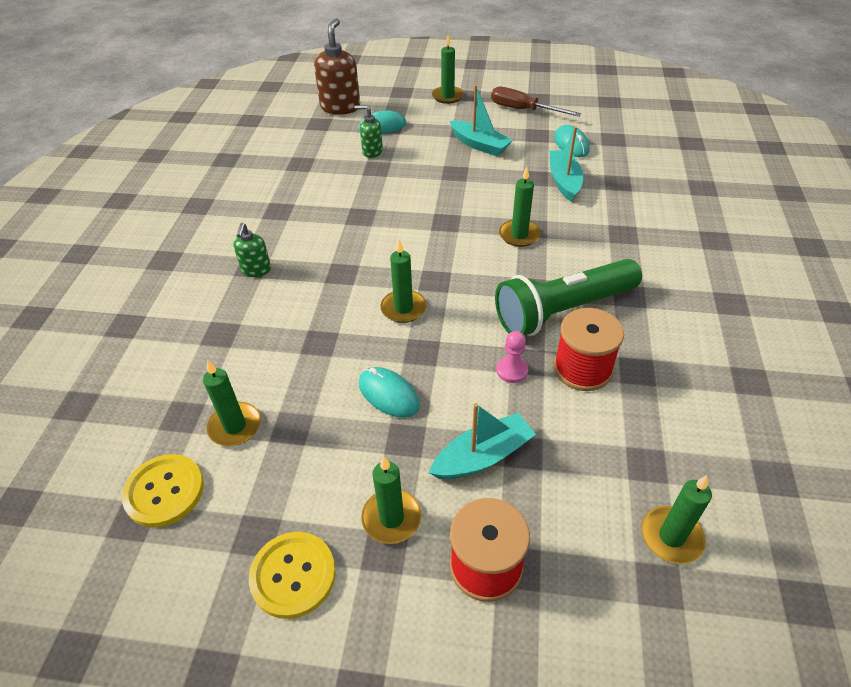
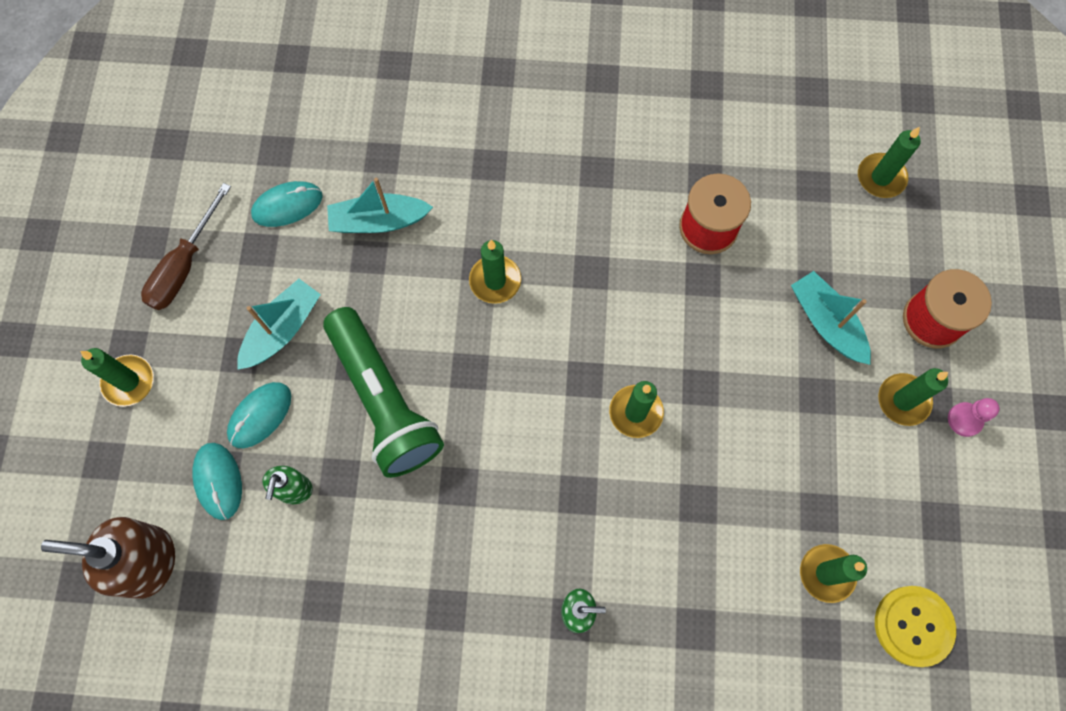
camera: 95 degrees left, 25 degrees up
(293, 575) = (971, 479): yellow button -> none
(388, 394) = (764, 417): turquoise mouse -> turquoise mouse (260, 415)
(512, 370) = (718, 294): pink pawn -> pink pawn (964, 420)
(563, 311) = (626, 239): green flashlight -> green flashlight (383, 401)

